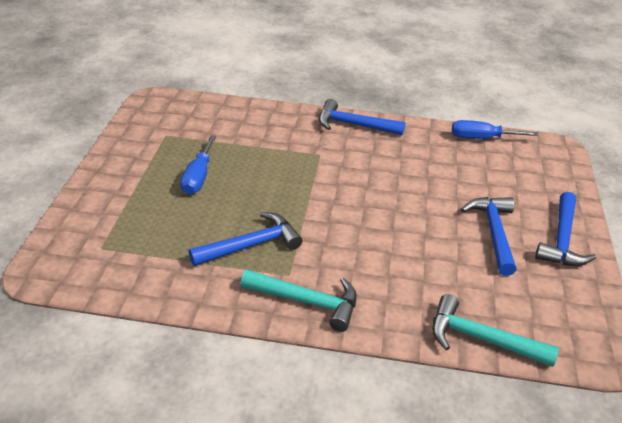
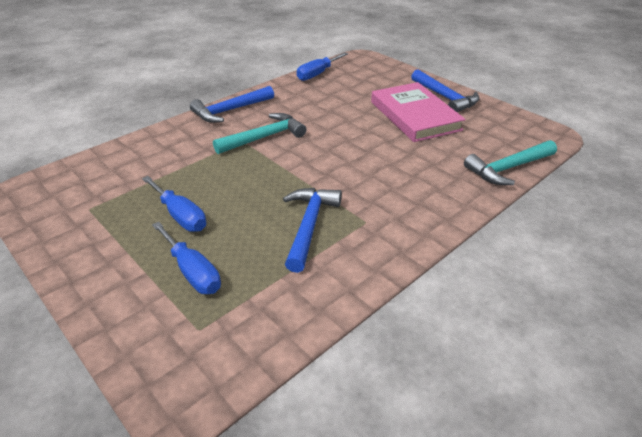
camera: 50 degrees left, 0 degrees up
(149, 215) = (192, 272): none -> blue screwdriver
(306, 301) = (405, 227): turquoise hammer -> turquoise hammer (264, 137)
(493, 233) = (414, 116): blue hammer -> pink book

